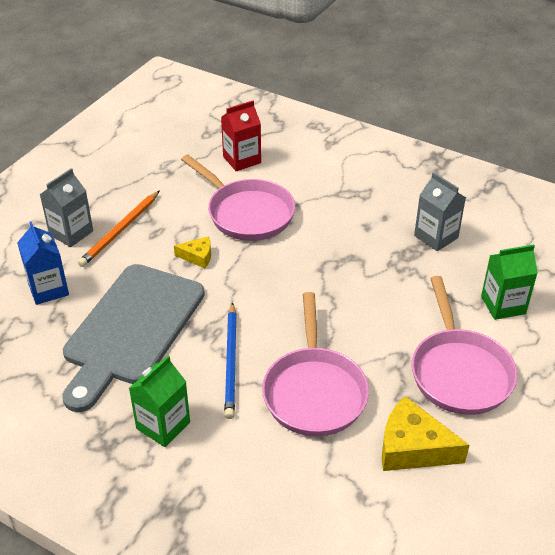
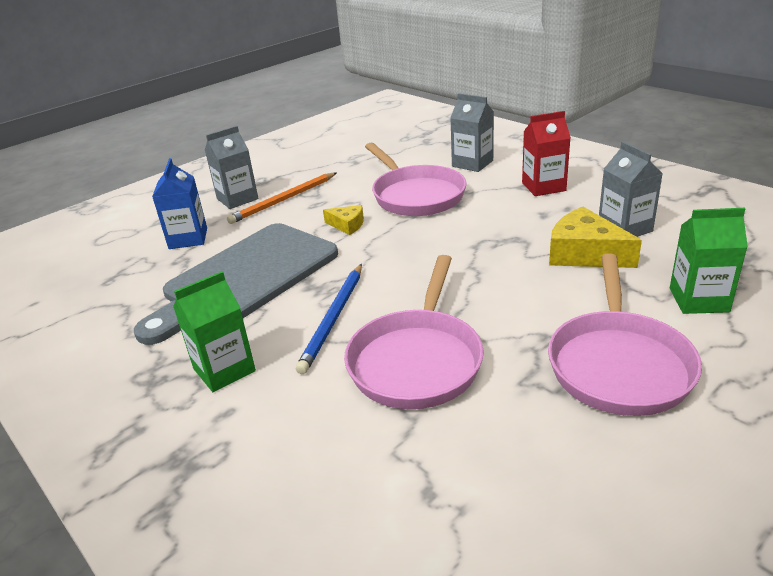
camera: 20 degrees right, 10 degrees down
(242, 160) = (430, 156): red carton -> red carton (543, 187)
(285, 167) = (472, 163): none -> grey carton
(413, 448) = (524, 444): yellow cheese -> yellow cheese (585, 253)

